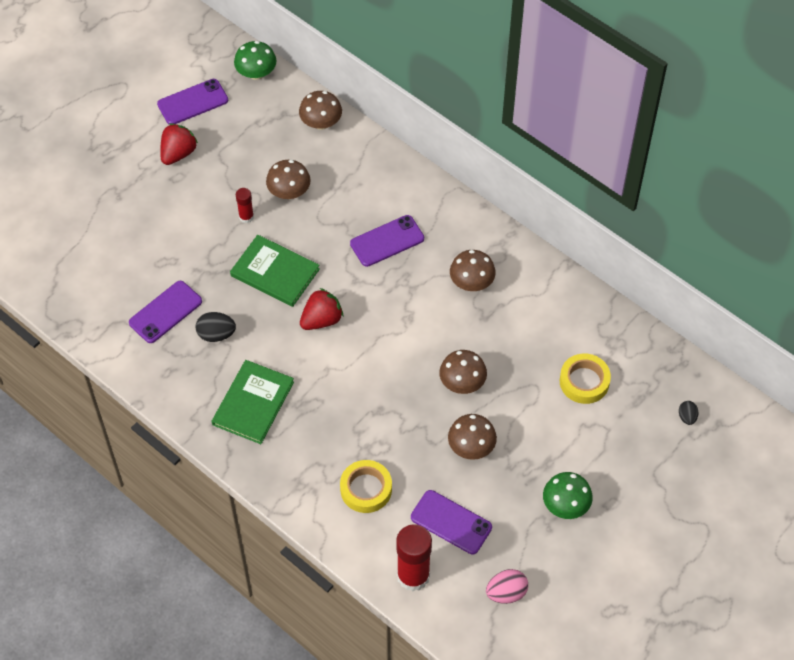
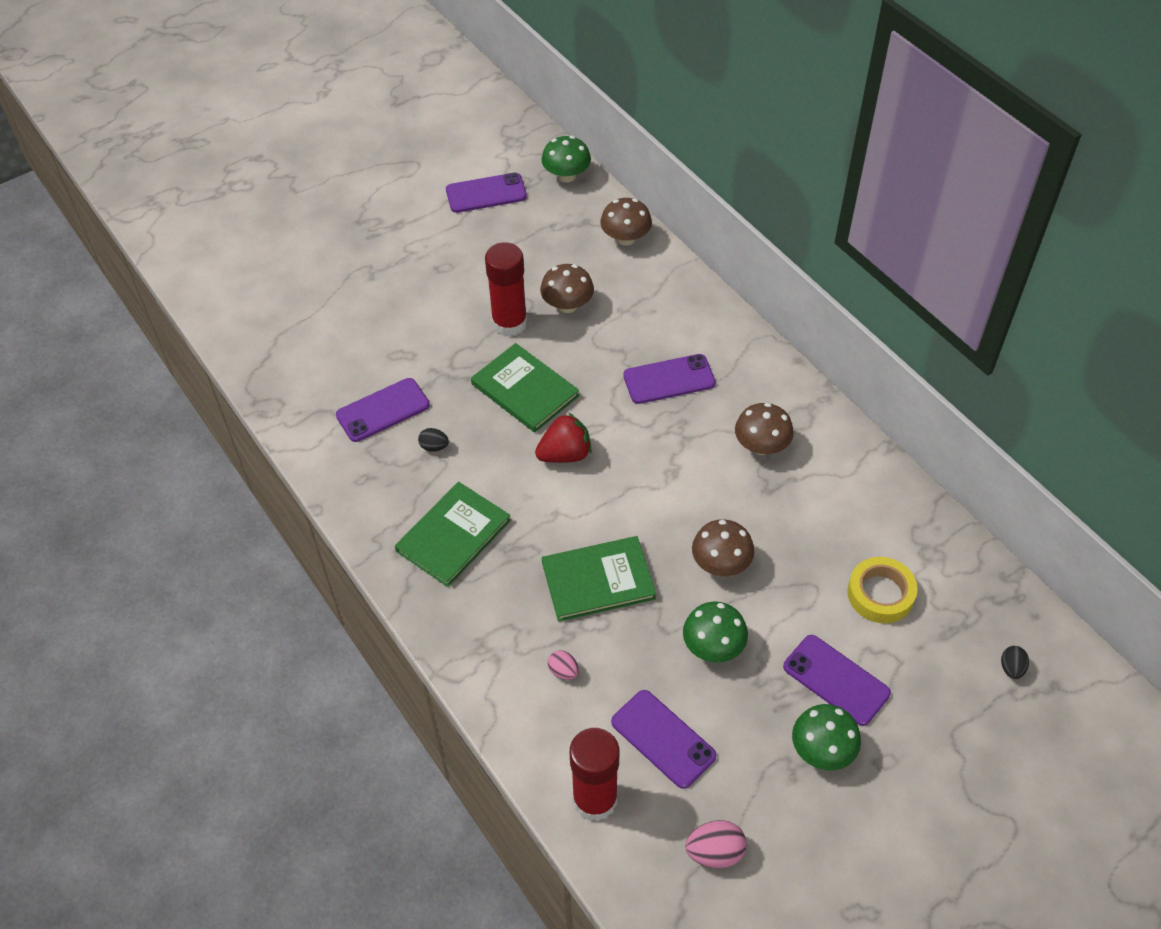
camera: 15 degrees right, 5 degrees down
(178, 153) = (453, 243): red strawberry -> none
(216, 334) = (434, 447): black egg -> black egg, size x0.63
(246, 217) = (509, 323): red glue stick -> red glue stick, size x1.97
(366, 489) = (563, 671): yellow tape -> pink egg
(373, 415) = (598, 580): none -> green book
(471, 447) = (713, 646): brown mushroom -> green mushroom
(565, 452) = (836, 680): none -> purple phone

